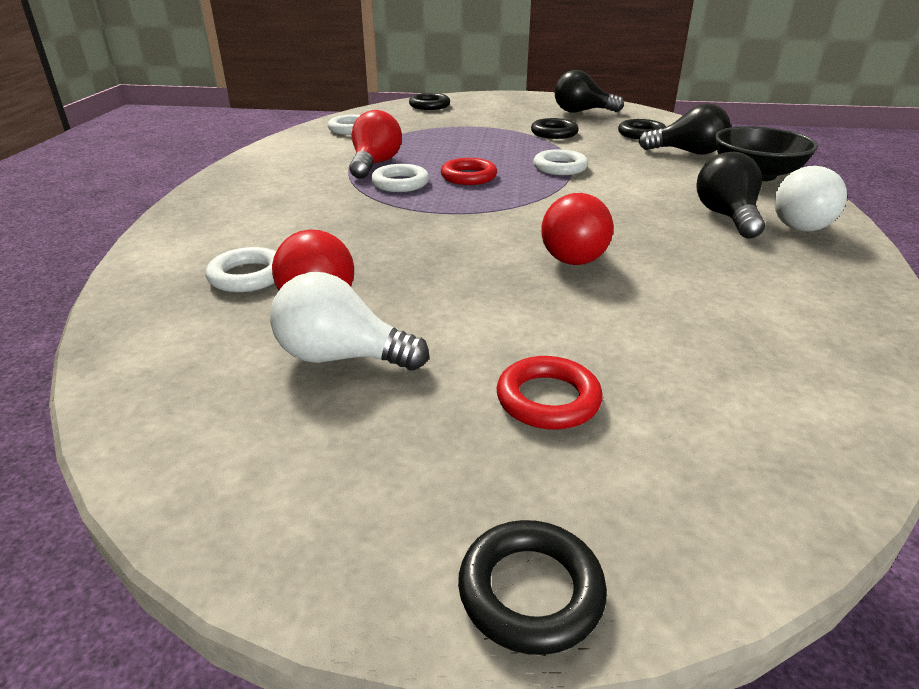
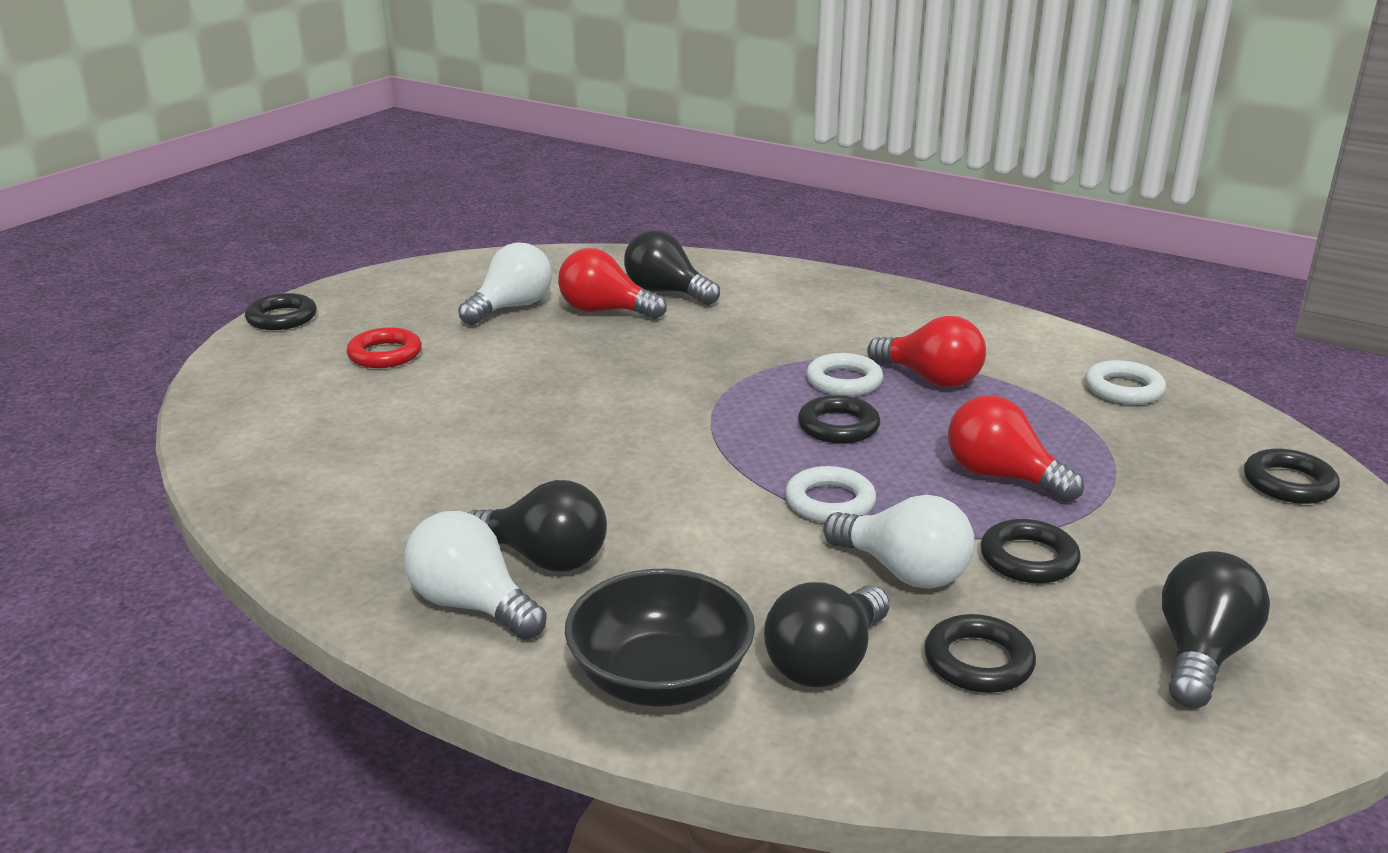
camera: 115 degrees right, 5 degrees down
(248, 276) = (666, 292): white ring -> black light bulb
(468, 177) = (838, 426): red ring -> black ring
(575, 254) = (559, 425): red light bulb -> red light bulb (1001, 477)
(599, 149) = (903, 571): none -> white light bulb

